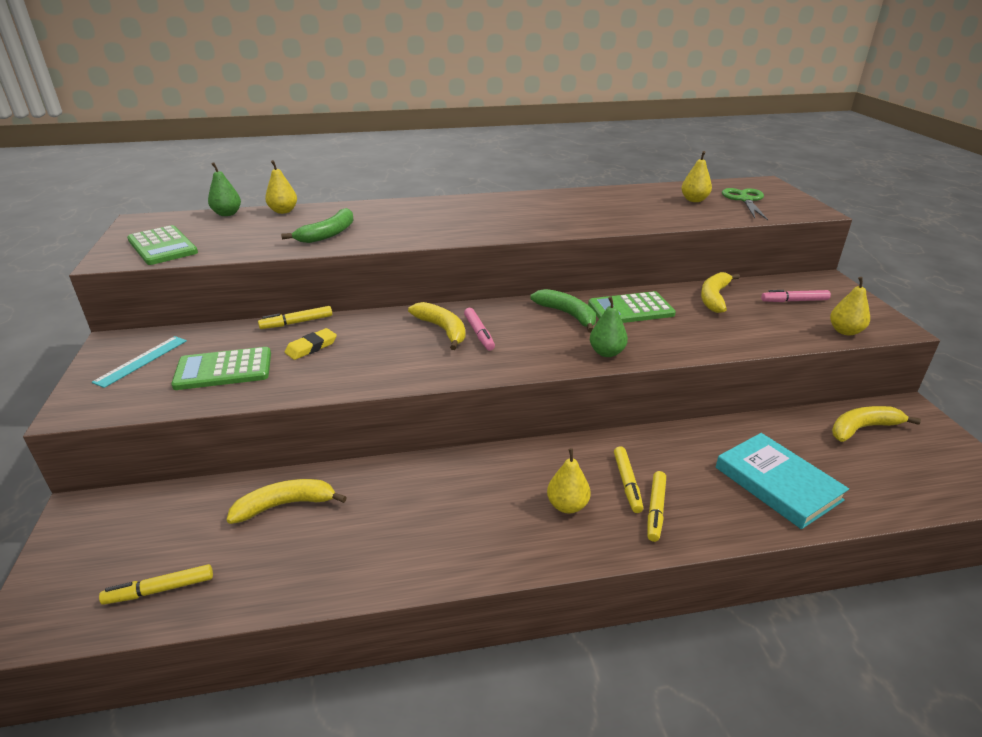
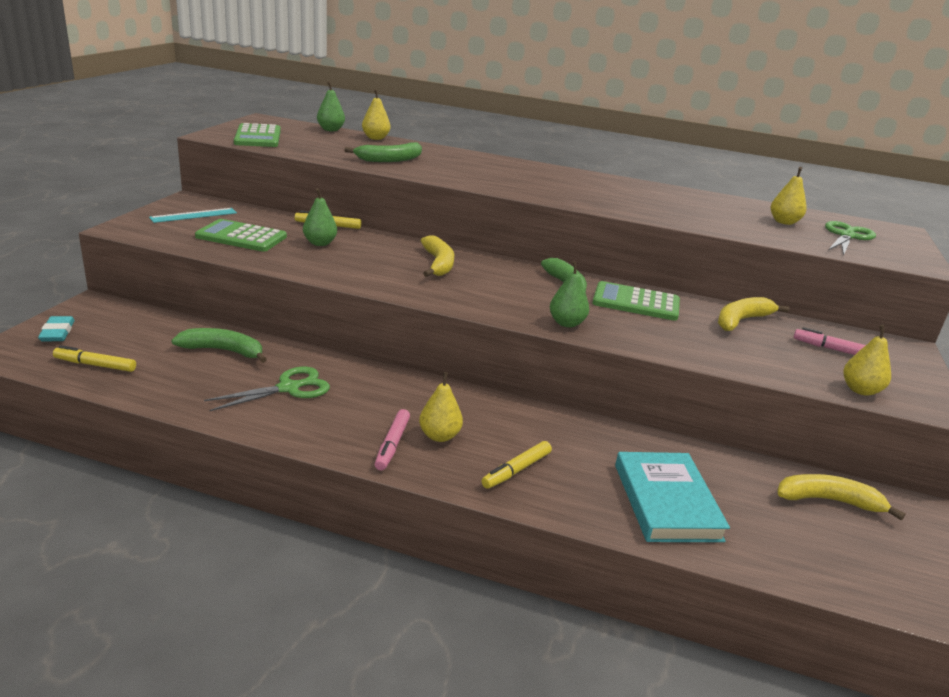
camera: 25 degrees right, 5 degrees down
(70, 568) = (57, 332): none -> turquoise eraser
(285, 505) = (223, 351): yellow banana -> green banana
(311, 347) = (320, 243): yellow eraser -> green pear
(391, 519) = (288, 388): none -> green scissors
(479, 333) = (466, 275): pink marker -> pink marker (392, 444)
(627, 483) = (512, 443): yellow marker -> none

